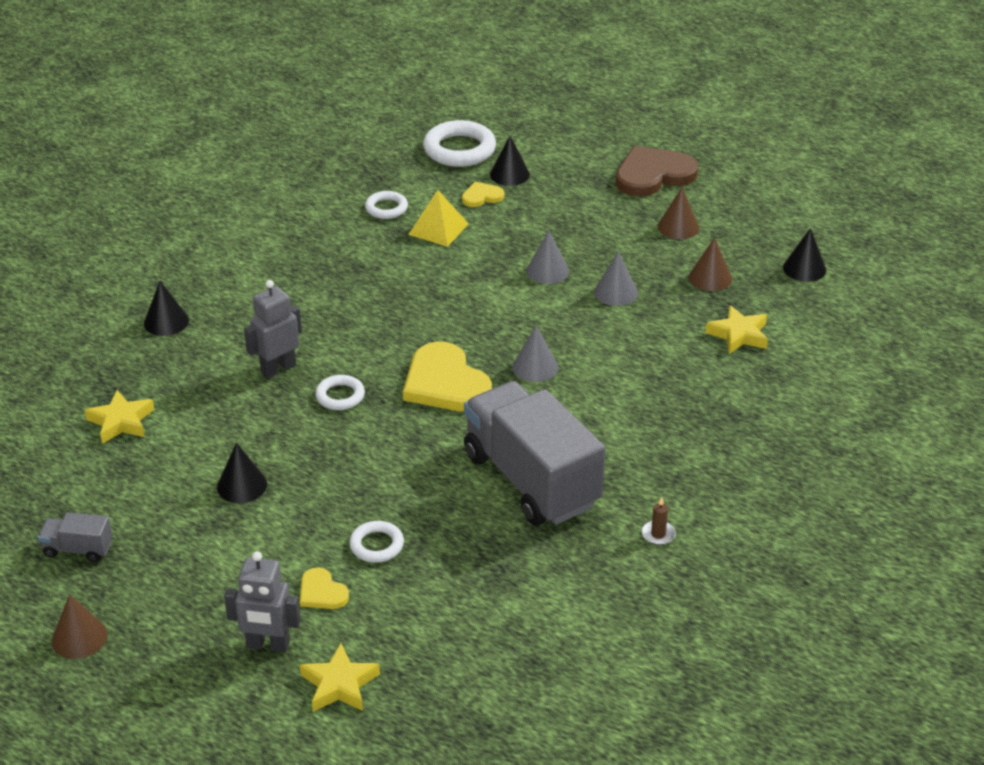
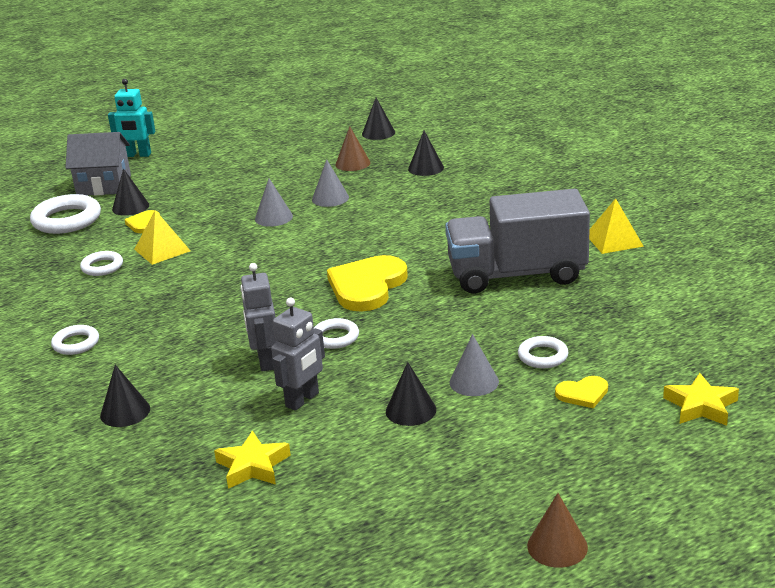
camera: 60 degrees left, 10 degrees down
(78, 549) = (425, 526): grey truck -> none
(253, 251) = (76, 343): none -> white ring
(268, 645) = (633, 434): grey robot -> grey robot (302, 400)
(445, 383) = (367, 286): yellow heart -> yellow heart turned 120 degrees clockwise
(535, 367) = (385, 246): grey cone -> grey cone (474, 382)
(542, 139) = (104, 185): none -> grey house
(622, 131) = (138, 155): none -> turquoise robot
(653, 175) = (208, 156): brown heart -> none
(658, 534) = (614, 240): brown candle -> yellow pyramid
(678, 227) = (281, 161): brown cone -> none
(738, 334) = (426, 168): yellow star -> black cone

